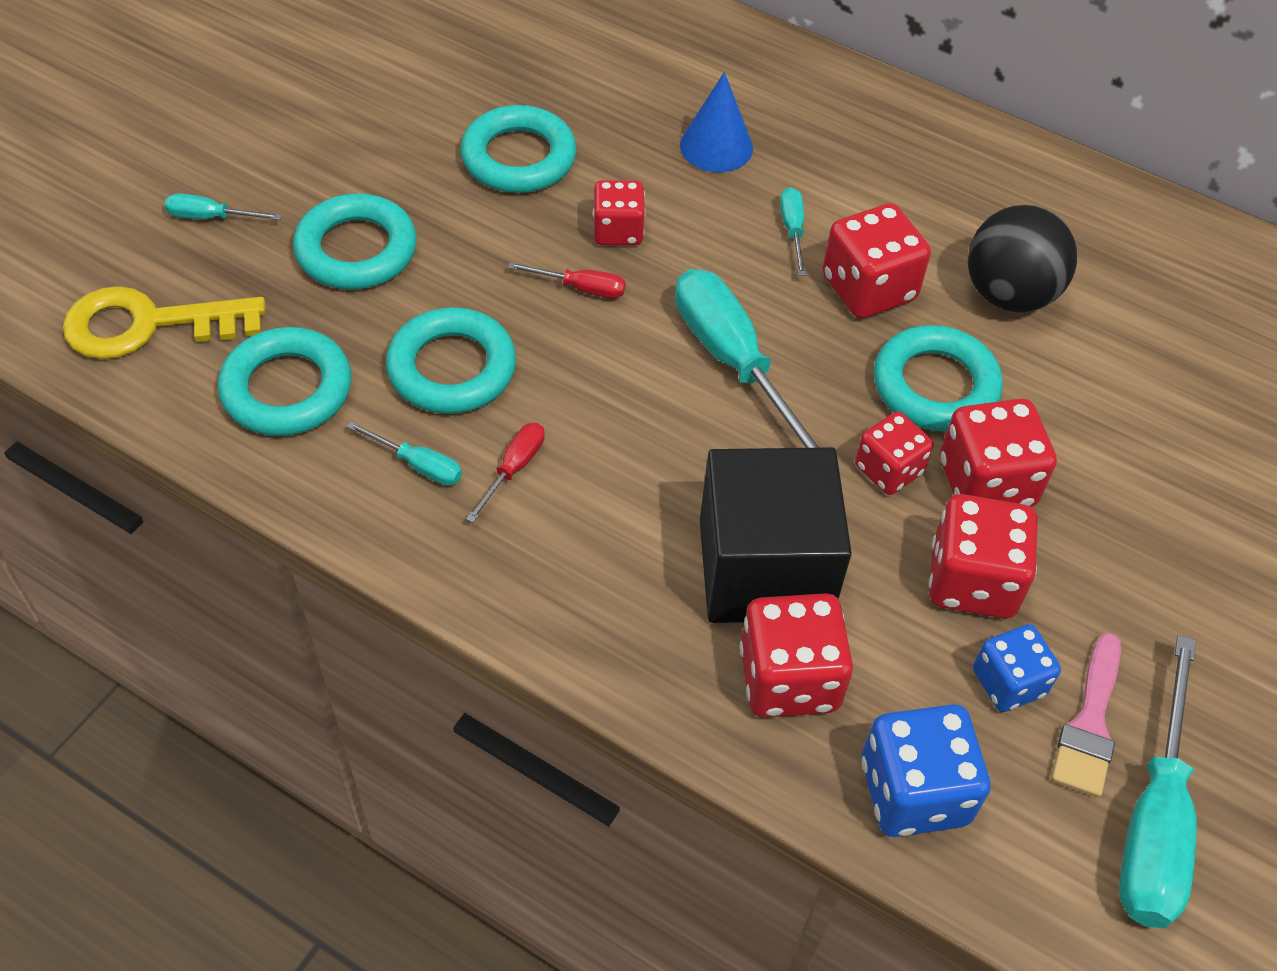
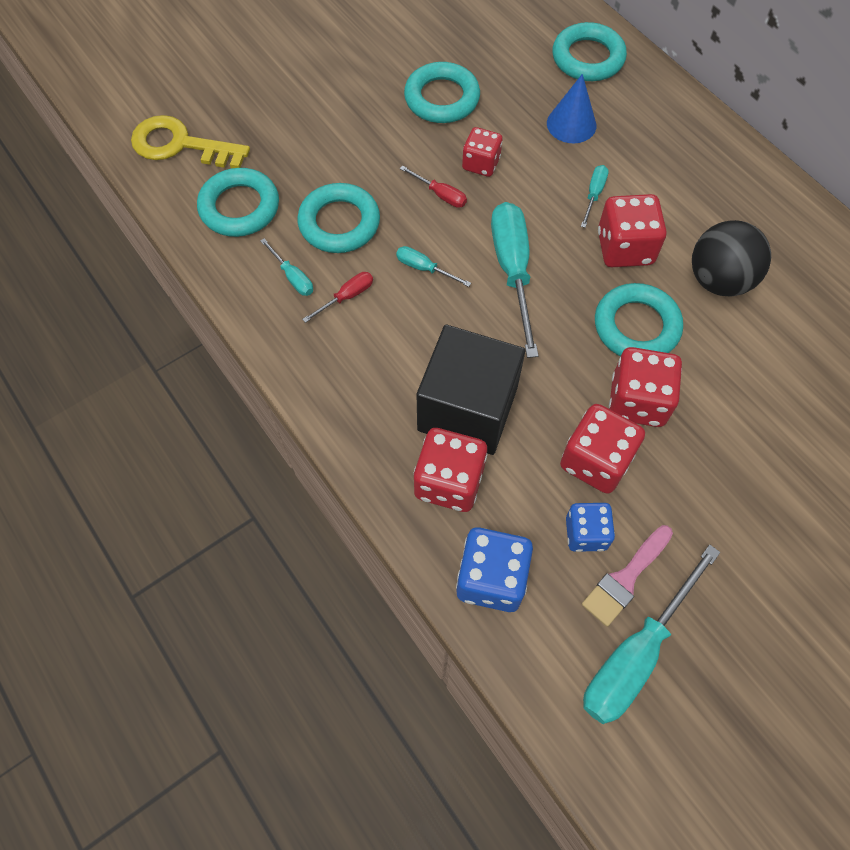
camera: 25 degrees right, 10 degrees up
(211, 217) = (244, 88): turquoise screwdriver -> turquoise screwdriver (424, 268)
(356, 250) = (317, 132): turquoise ring -> turquoise ring (588, 58)
(888, 470) = (577, 372): red dice -> none

